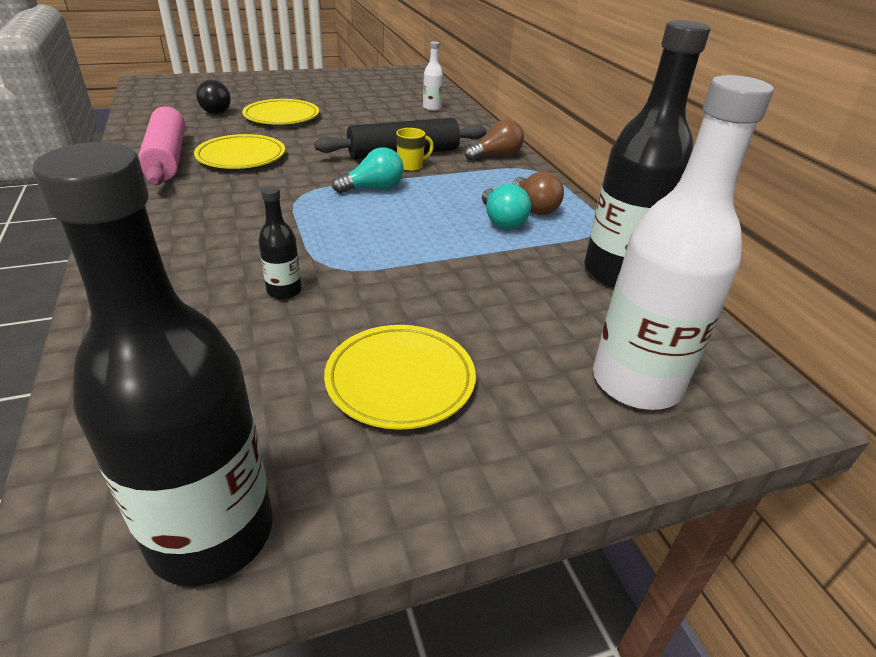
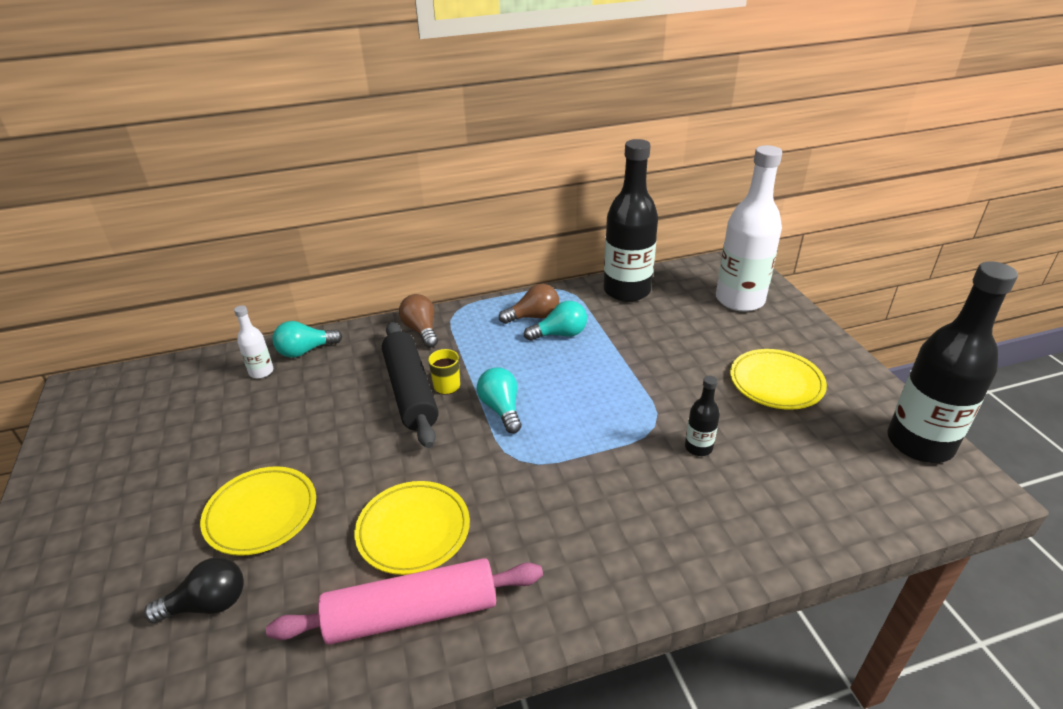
camera: 85 degrees left, 0 degrees up
(459, 118) = (305, 351): none -> turquoise light bulb

